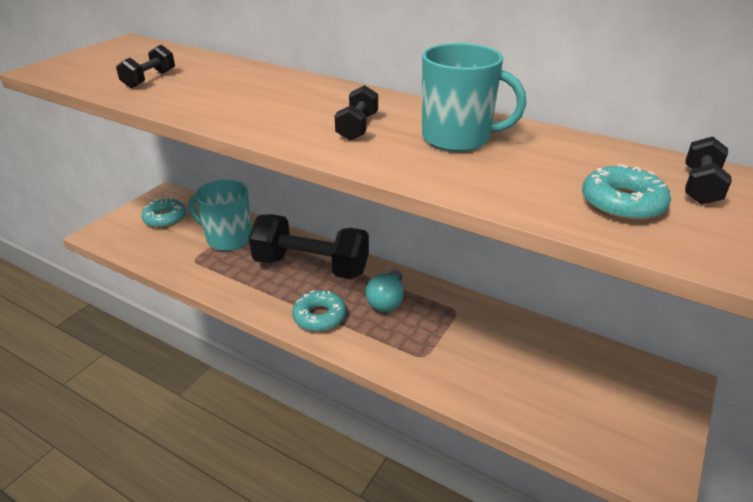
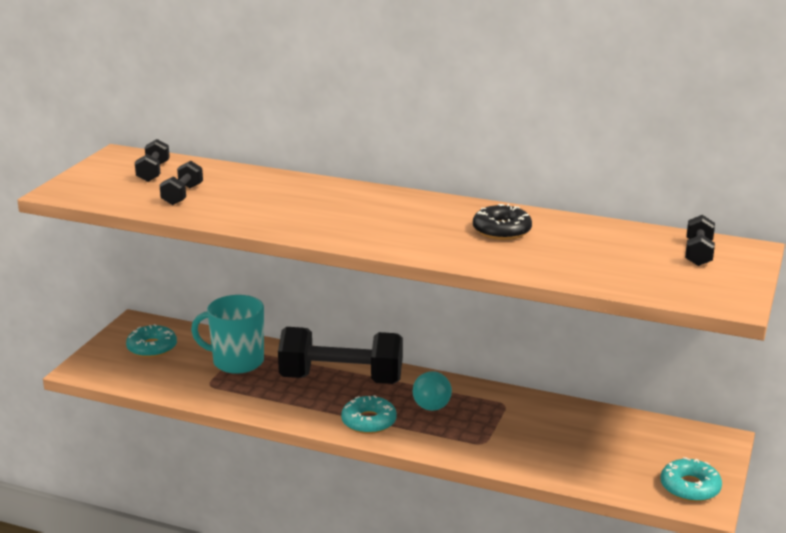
camera: 10 degrees left, 10 degrees down
(357, 127) = (411, 227): black dumbbell -> black dumbbell (153, 172)
(458, 138) = (501, 230): turquoise mug -> black donut
(622, 203) = (640, 269): turquoise donut -> turquoise donut (690, 487)

